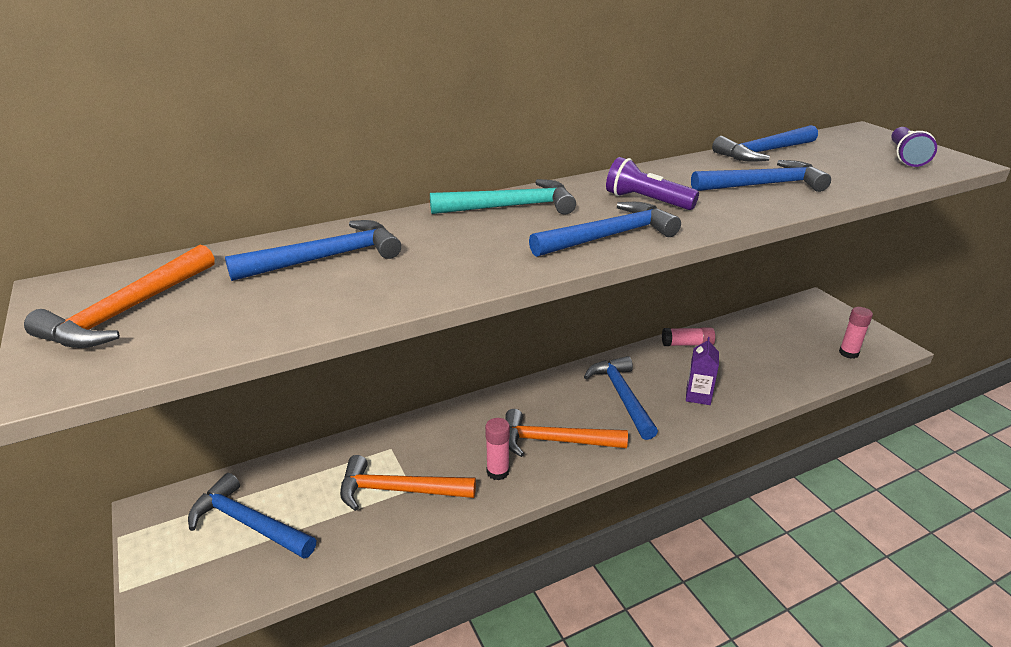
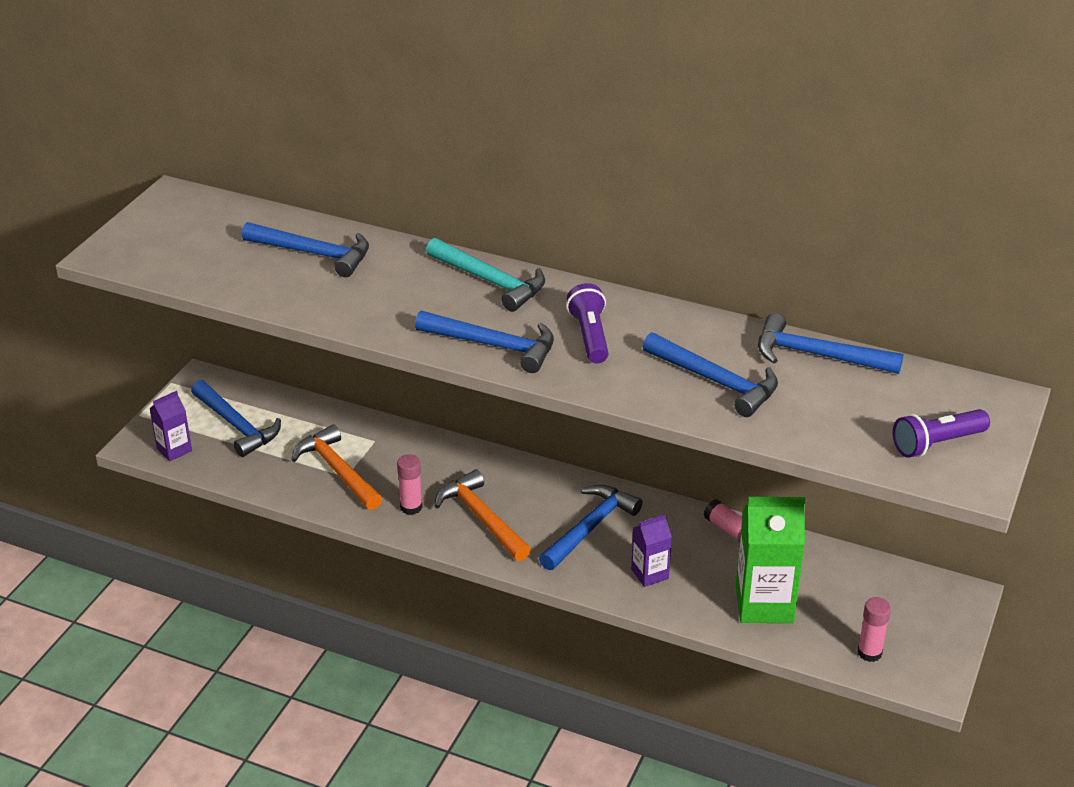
camera: 50 degrees right, 5 degrees up
(128, 311) = (178, 231): orange hammer -> none
(212, 593) = (174, 450): none -> purple carton
(248, 523) = (236, 425): blue hammer -> blue hammer turned 150 degrees clockwise
(770, 367) = (764, 604): none -> green carton

